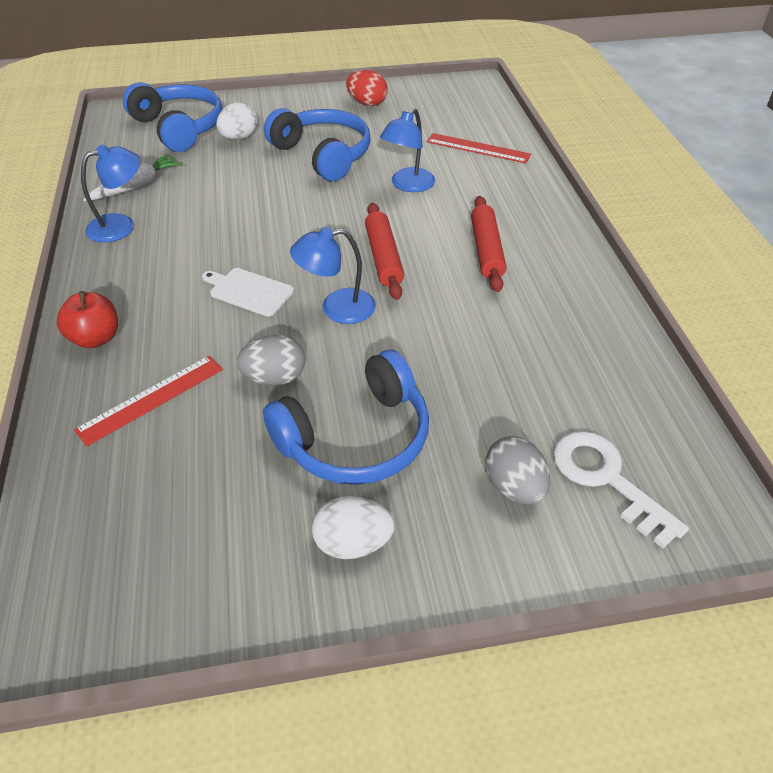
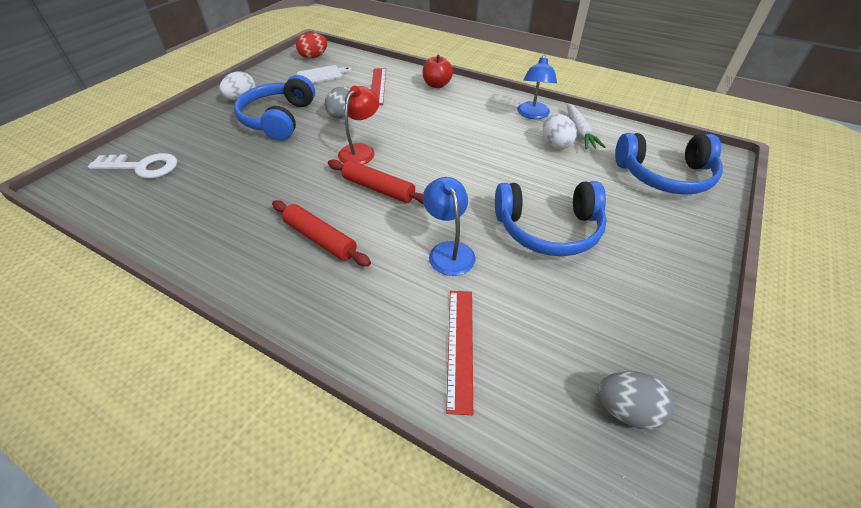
camera: 130 degrees right, 0 degrees up
(239, 138) = (621, 198): white egg -> white egg (555, 144)
(249, 291) = (415, 131): white cutting board -> white cutting board (321, 75)
(337, 308) = (361, 150): blue lamp -> red lamp
(367, 103) = (643, 319): red egg -> red egg (313, 57)
(478, 148) = (460, 346): red ruler -> red ruler turned 60 degrees counterclockwise
(514, 487) = (189, 142): grey egg -> grey egg (626, 410)

